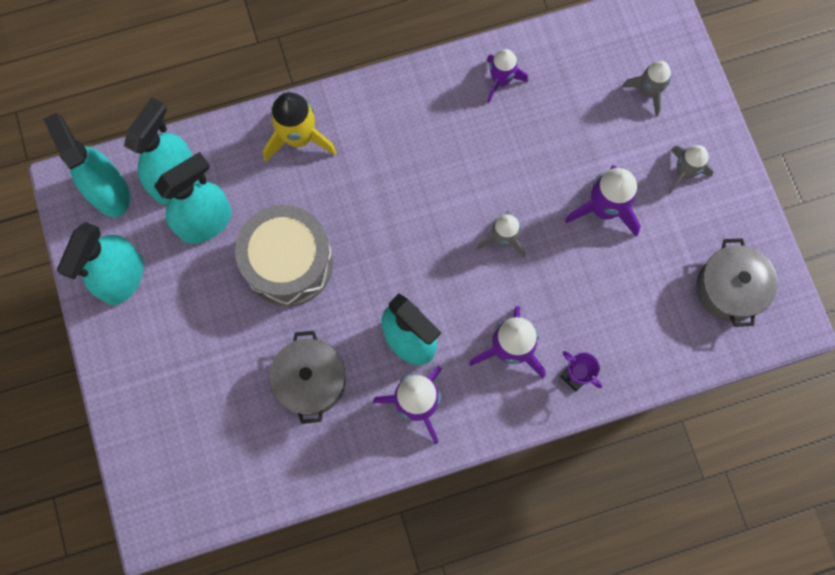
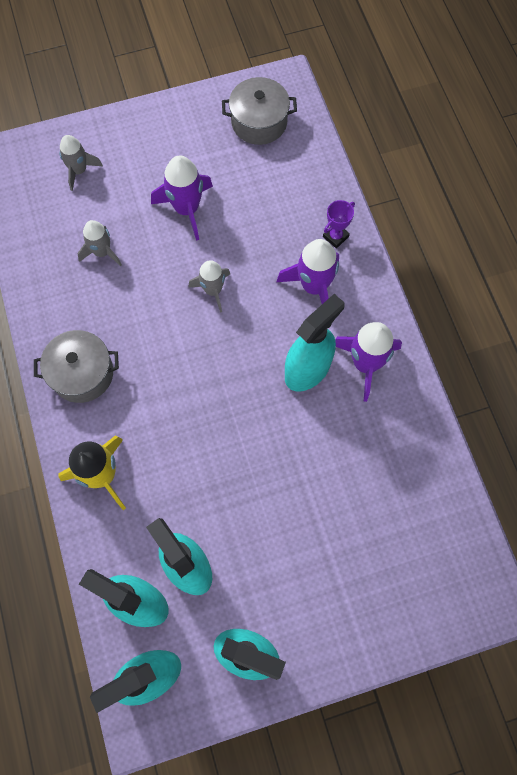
camera: 90 degrees left, 5 degrees down
(288, 263) = (233, 481): grey drum -> none
(311, 381) = (348, 457): grey pot -> grey pot (82, 373)
(501, 80) = (57, 289): purple rocket -> none
(684, 172) = (156, 148): grey rocket -> grey rocket (102, 252)

